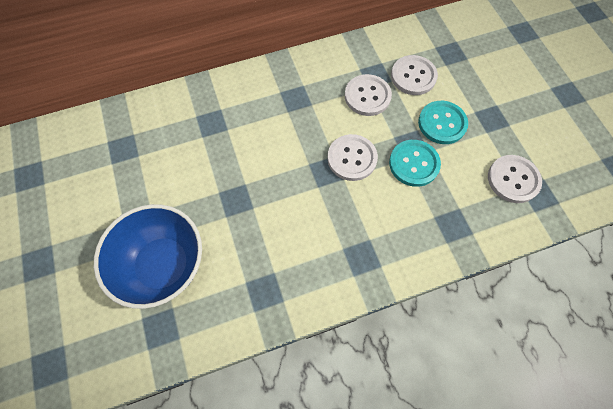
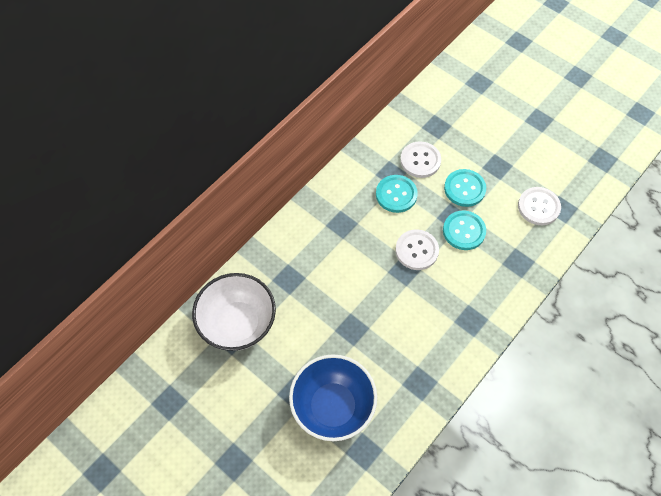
camera: 30 degrees left, 5 degrees down
(137, 139) = (238, 324): none -> white bowl
(367, 96) = (396, 194): white button -> turquoise button

